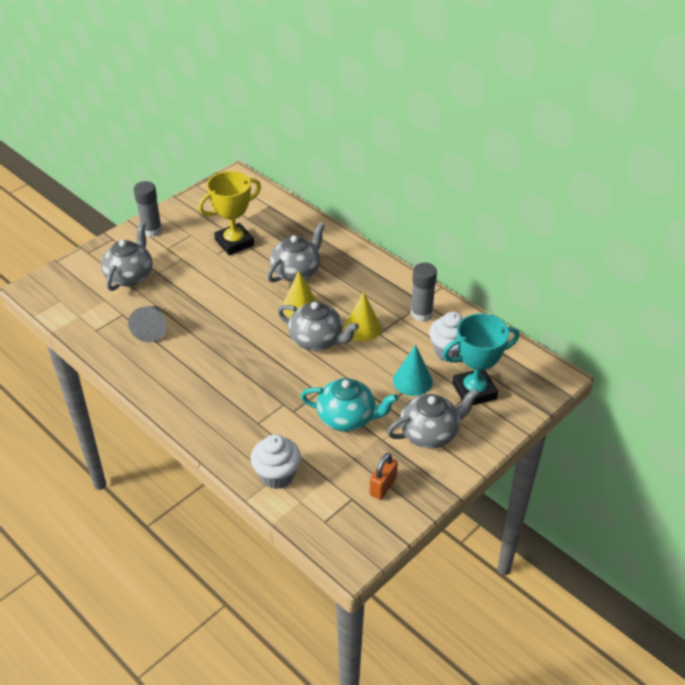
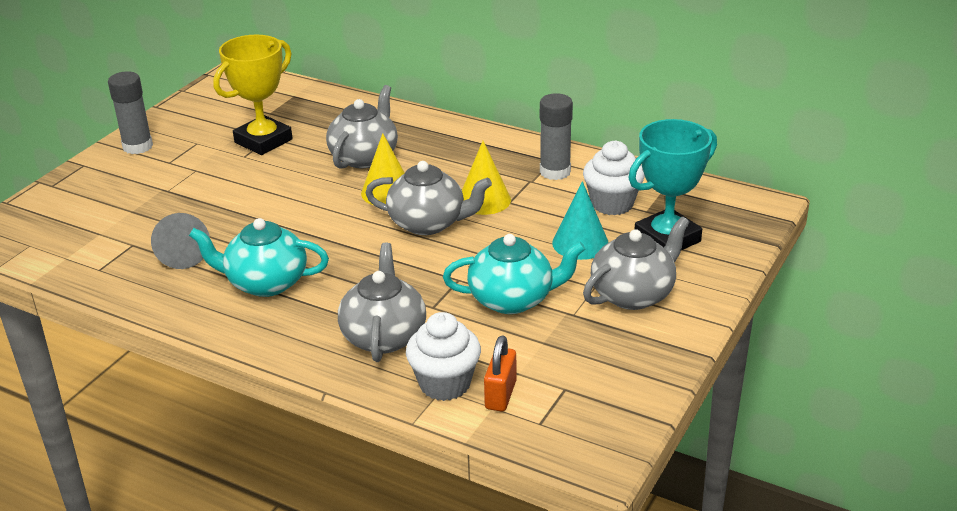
camera: 15 degrees left, 10 degrees down
(130, 276) = (126, 200): grey teapot -> grey teapot (384, 336)
(194, 366) = (265, 283): none -> turquoise teapot
(383, 486) = (601, 365): orange padlock -> orange padlock (500, 395)

